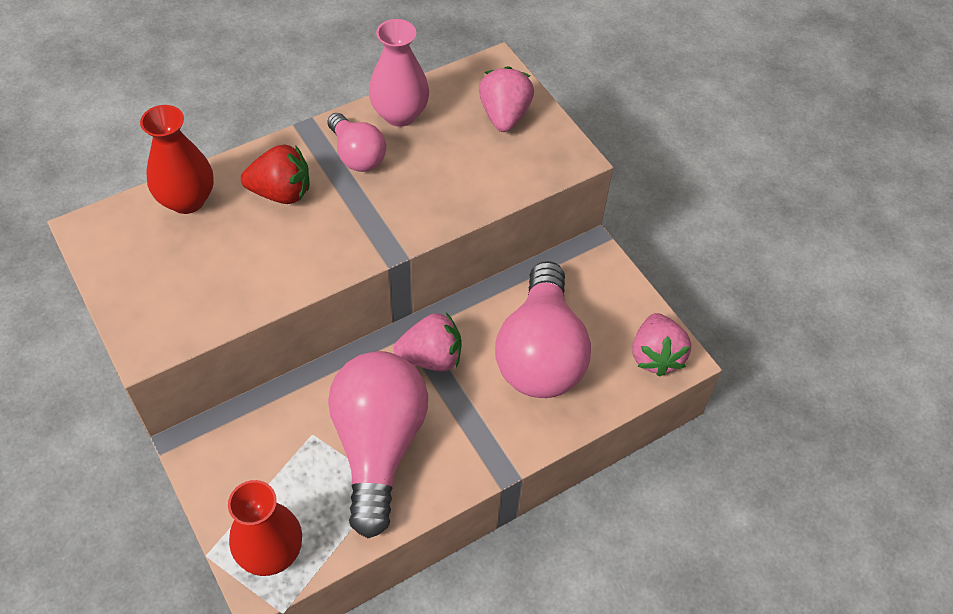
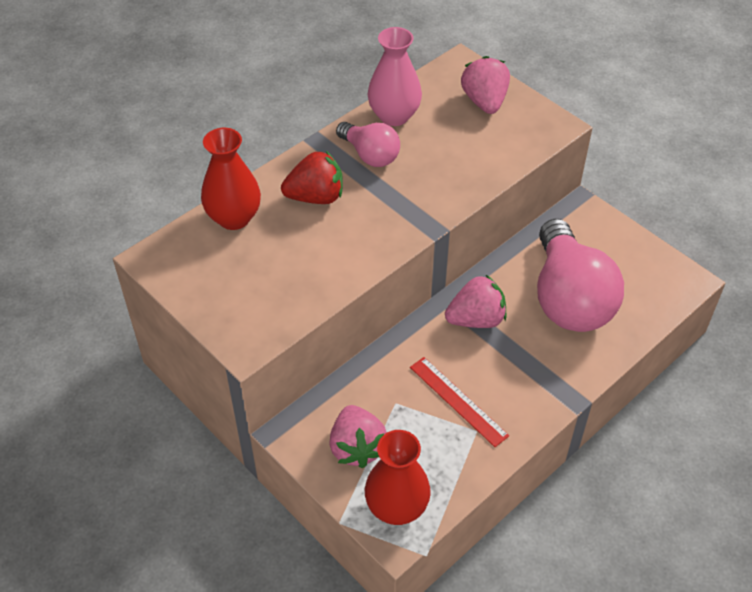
camera: 10 degrees left, 5 degrees down
(378, 446) = (458, 401): pink light bulb -> red ruler
(655, 356) = (667, 281): pink strawberry -> pink strawberry (357, 448)

